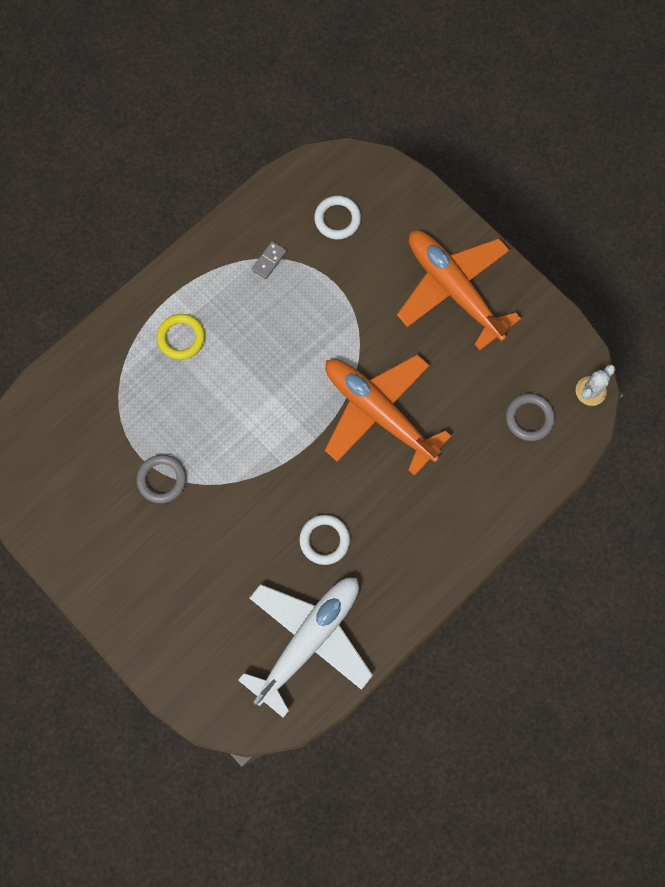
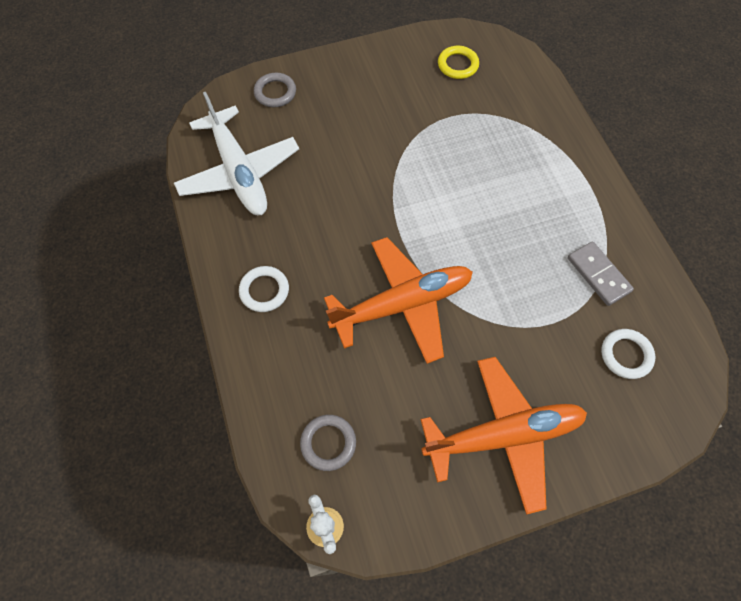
camera: 115 degrees right, 10 degrees down
(162, 479) = (423, 123): grey ring -> grey ring (275, 92)
(181, 338) = (545, 178): yellow ring -> yellow ring (457, 65)
(269, 261) = (598, 274): grey domino -> grey domino, size x1.66
(324, 540) = (311, 214): white ring -> white ring (264, 290)

